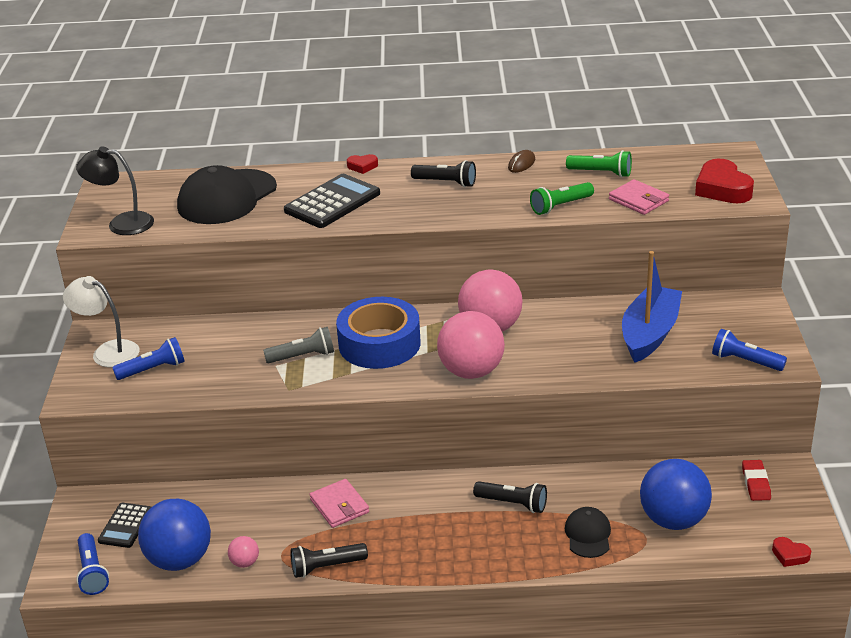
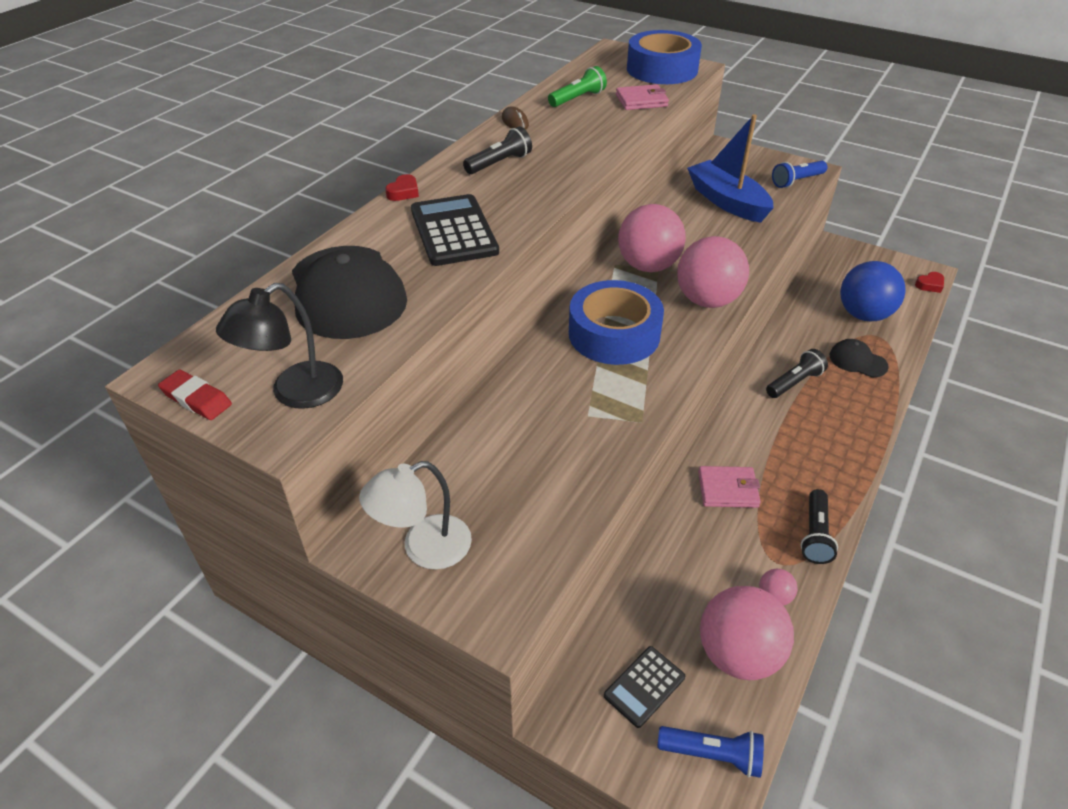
camera: 60 degrees left, 10 degrees up
(125, 526) = (644, 686): black calculator -> black calculator turned 90 degrees clockwise
(153, 369) = (505, 518): blue flashlight -> none
(179, 560) = (738, 654): blue ball -> pink ball
(303, 356) = (590, 390): grey flashlight -> none
(560, 206) = (611, 131): green flashlight -> none
(722, 188) = (662, 69): red heart -> blue tape
(756, 483) = (843, 264): red eraser -> red eraser (196, 399)

